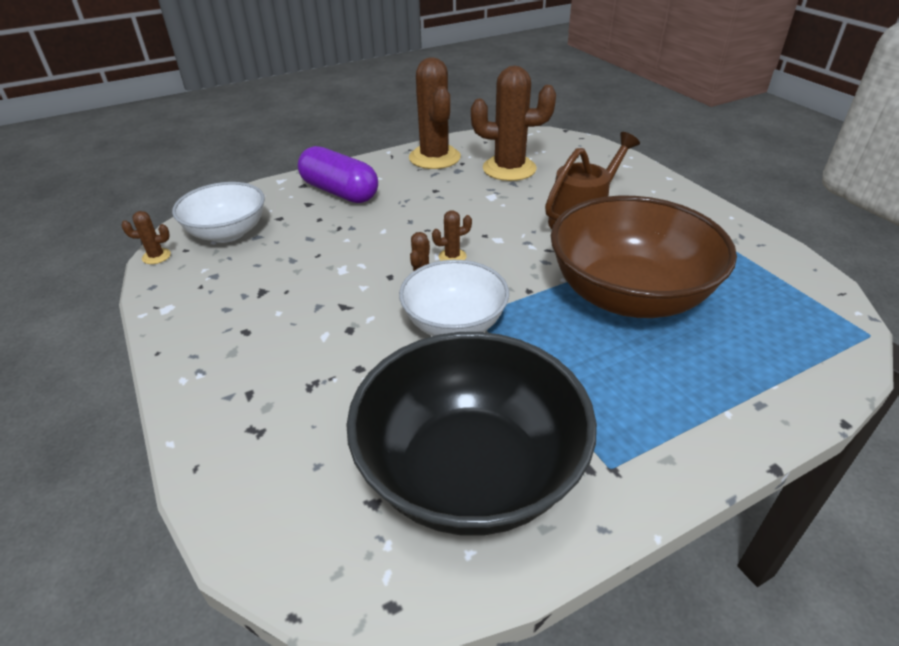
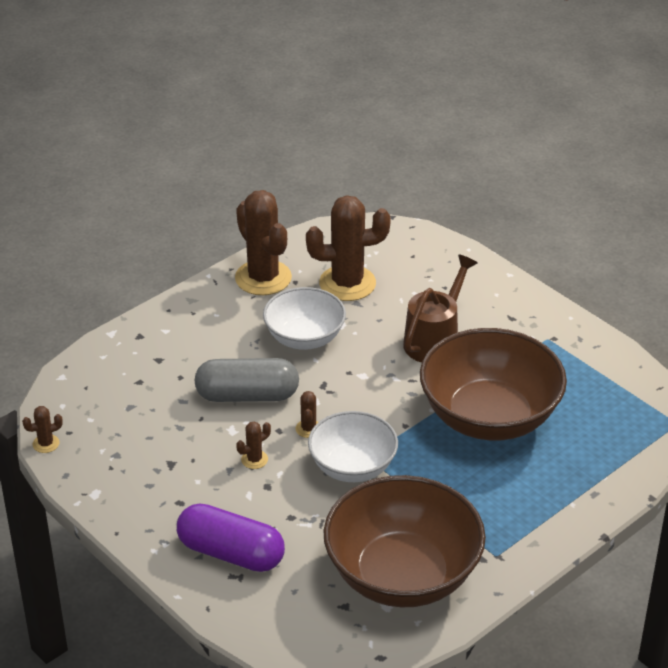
camera: 15 degrees left, 0 degrees up
(227, 233) = (98, 407): white bowl -> white bowl (304, 338)
(340, 192) = (183, 340): purple capsule -> purple capsule (231, 553)
(374, 242) = (247, 395): none -> grey capsule
(452, 256) = (327, 401): brown cactus -> brown cactus (254, 459)
(470, 472) = (402, 575): black bowl -> brown bowl

